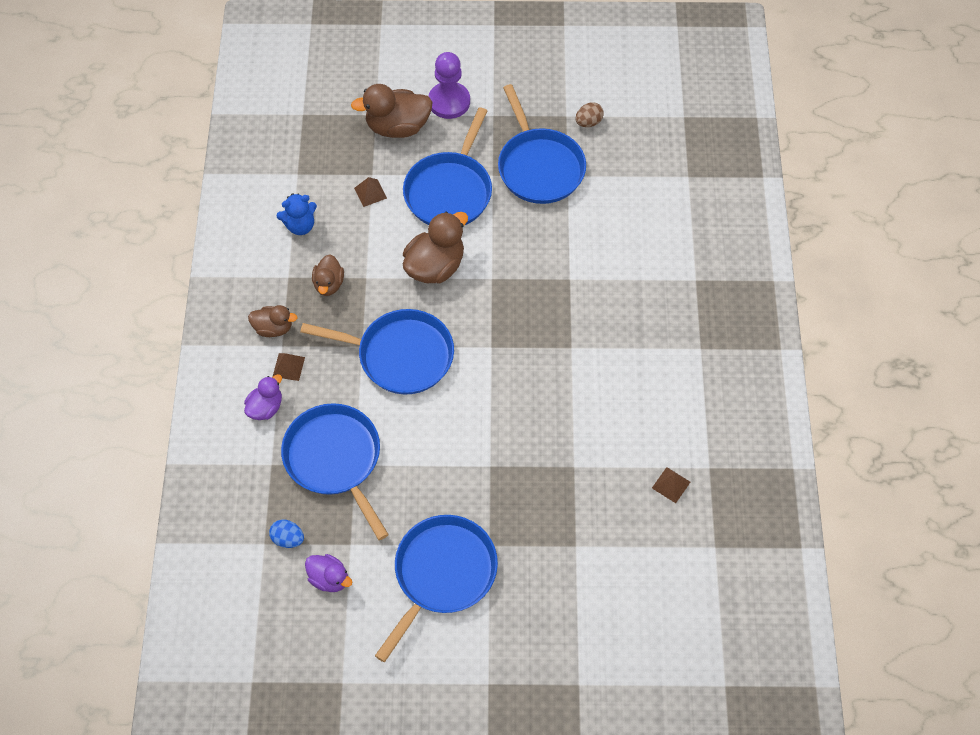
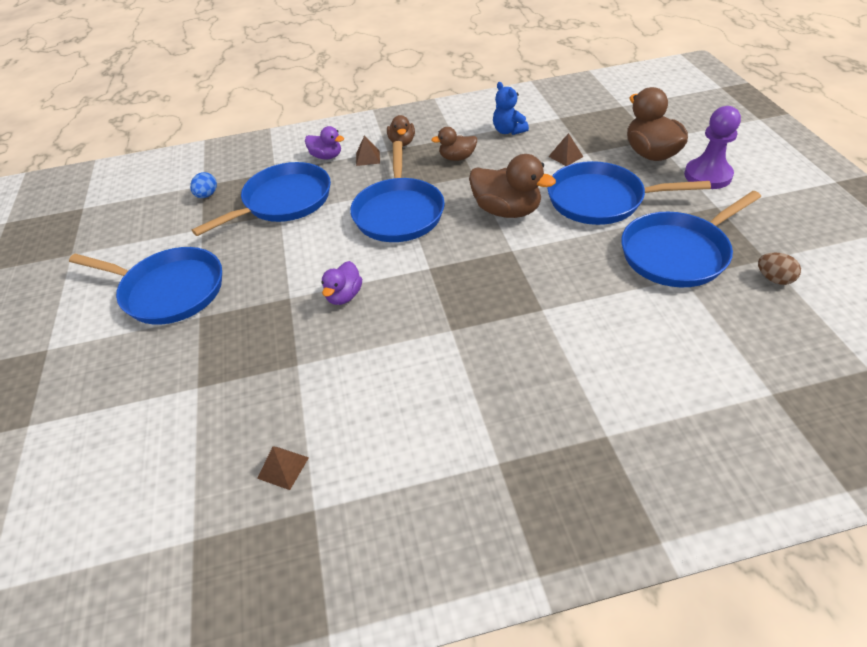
camera: 80 degrees right, 15 degrees down
(329, 578) = (169, 225): purple duck -> purple duck (344, 296)

